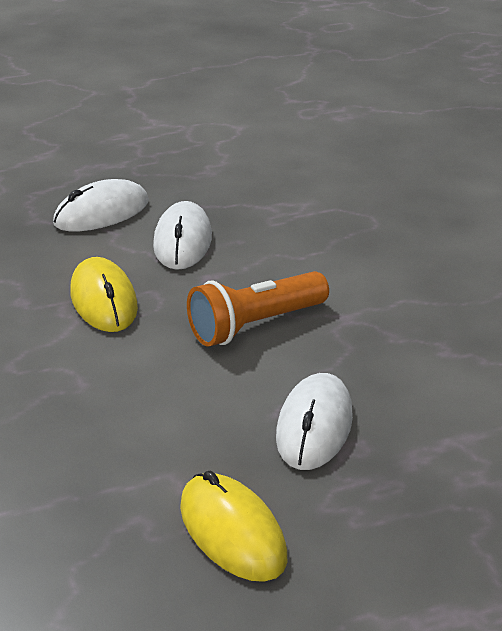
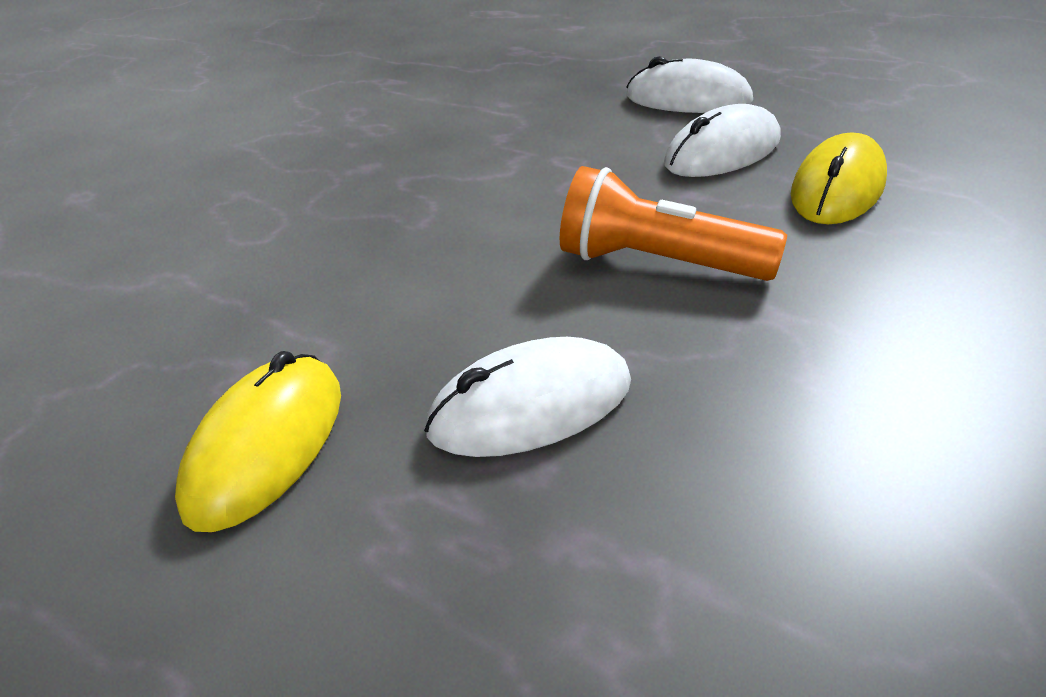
camera: 55 degrees right, 5 degrees up
(103, 300) = (561, 167): yellow mouse -> yellow mouse (837, 188)

